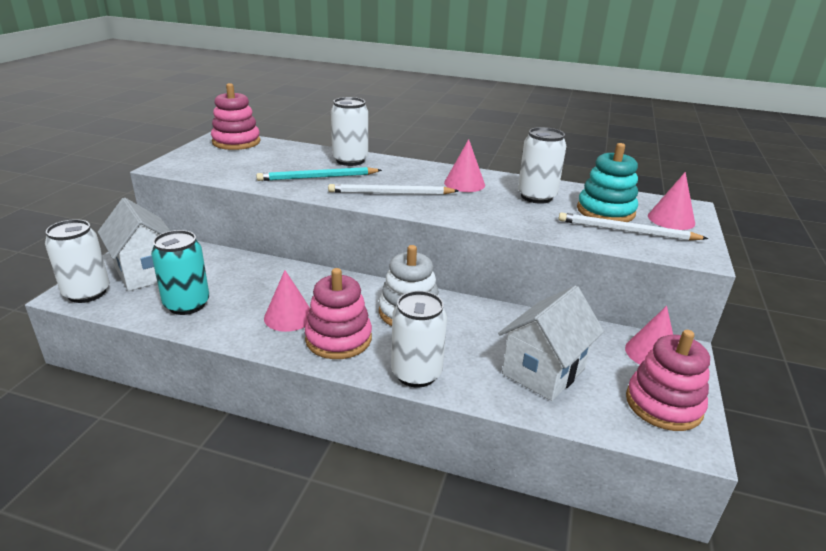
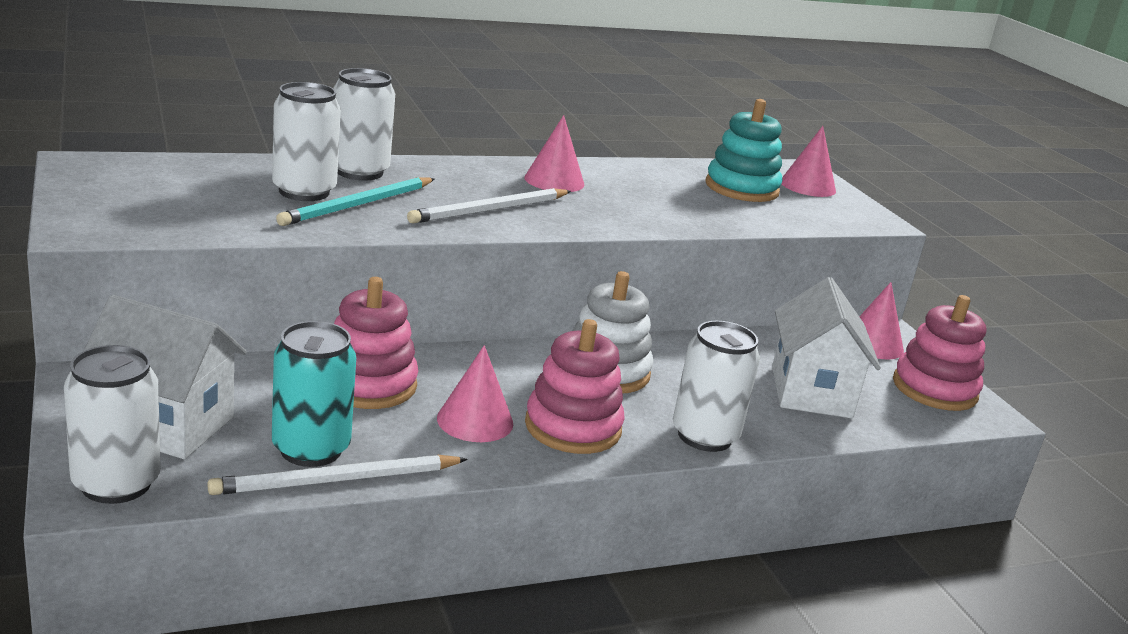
camera: 40 degrees left, 5 degrees down
(236, 142) = (126, 168): pink stacking toy -> pink stacking toy (368, 384)
(536, 197) = (654, 183): white can -> white can (304, 191)
(626, 230) = (789, 207): white pencil -> white pencil (336, 480)

